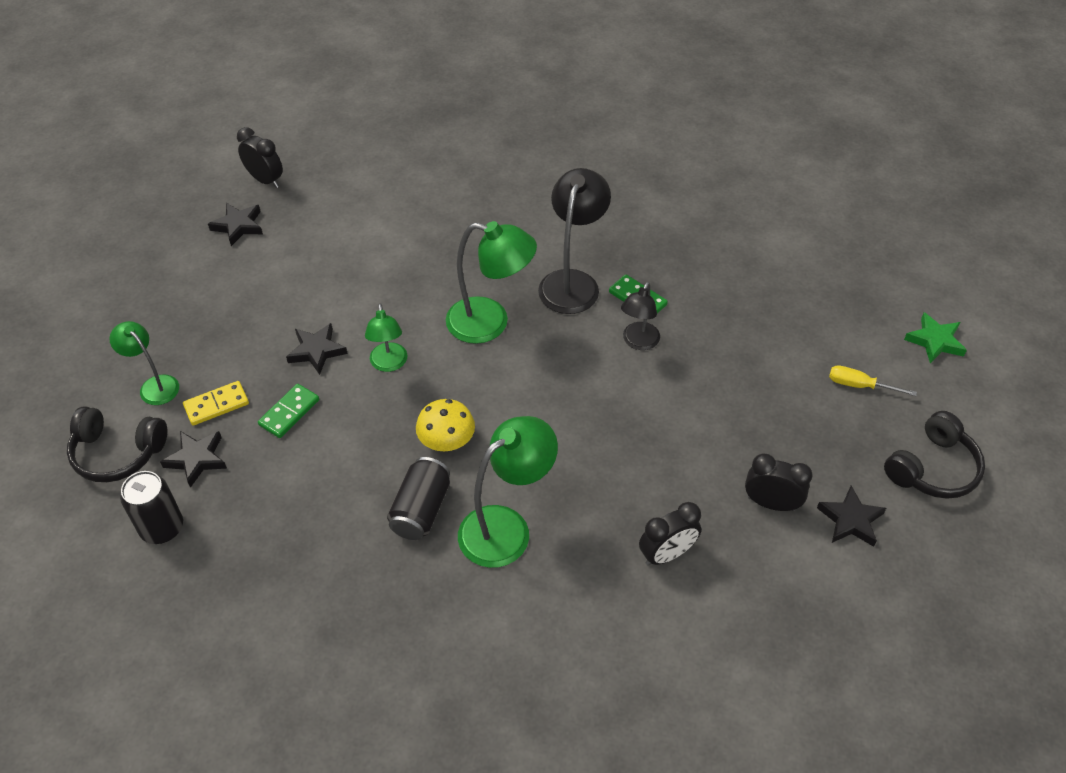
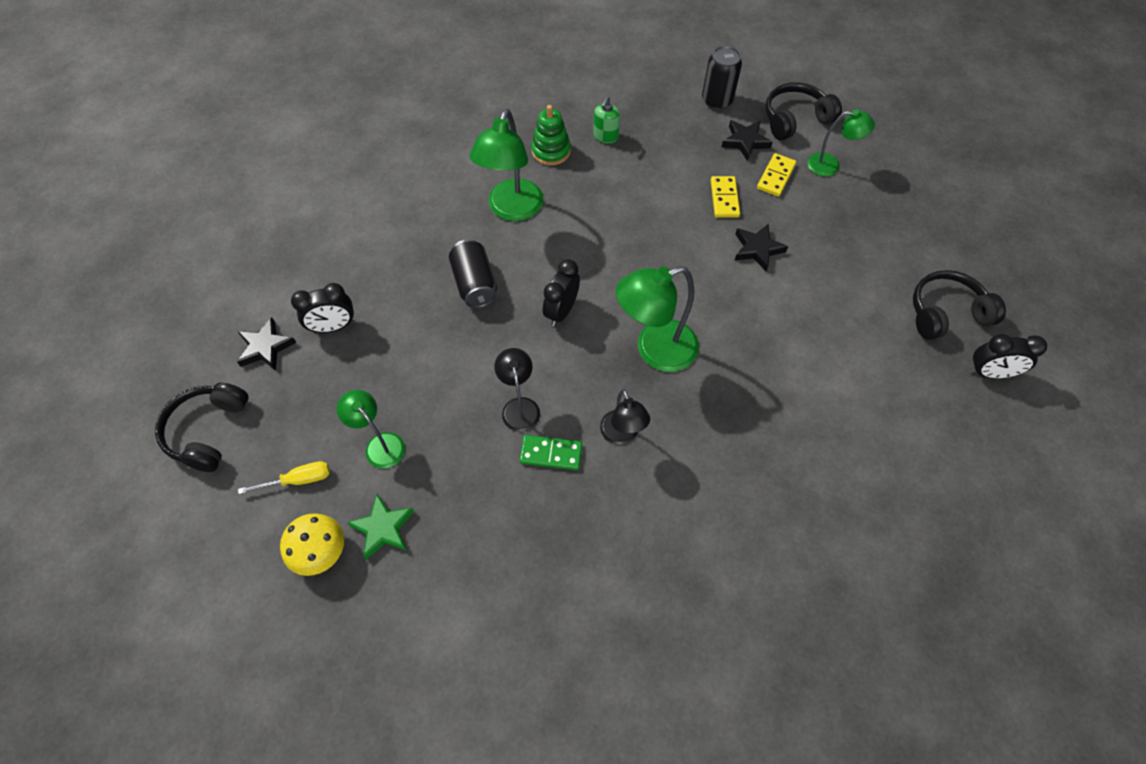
camera: 145 degrees right, 10 degrees up
(238, 226) = (946, 313): black star -> black headphones
(289, 412) = (724, 198): green domino -> yellow domino
(327, 558) = (605, 136): none -> green soap dispenser
(389, 364) = (696, 270): green lamp -> green lamp (380, 444)
(404, 577) = (551, 151): none -> green stacking toy
(421, 510) = (576, 190): black can -> black can (475, 284)
(446, 440) = (601, 240): yellow mushroom -> yellow mushroom (320, 551)
(572, 282) = (622, 435): black lamp -> black lamp, size x0.59
(667, 554) = (392, 251): black clock -> black clock (561, 311)
(935, 341) = (237, 582): green star -> green star (383, 528)

